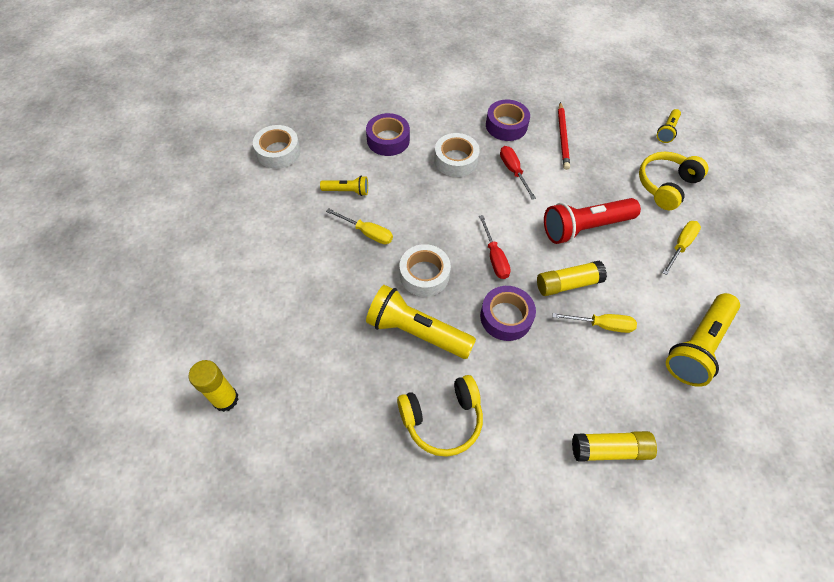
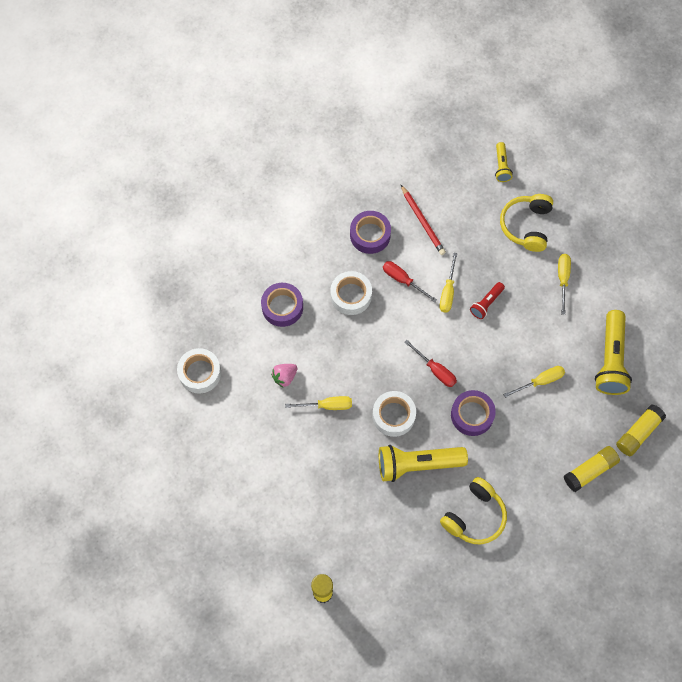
camera: 30 degrees left, 10 degrees up
(347, 191) = (284, 377): yellow flashlight -> pink strawberry
(551, 200) = (448, 292): none -> yellow screwdriver
(568, 284) = (500, 361): yellow glue stick -> yellow glue stick (638, 433)
(585, 228) = (486, 303): red flashlight -> red flashlight, size x0.51

